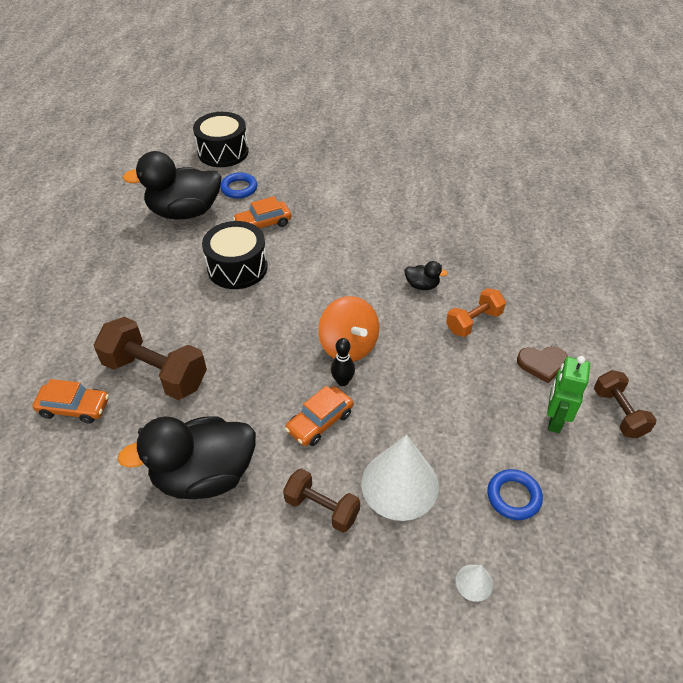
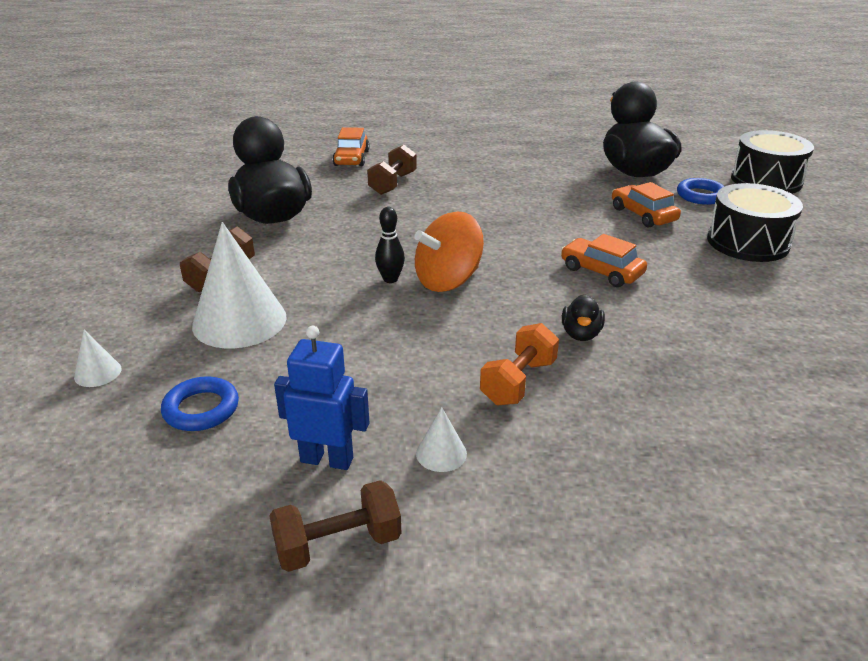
camera: 85 degrees right, 15 degrees down
(156, 373) = (393, 184): brown dumbbell -> brown dumbbell, size x0.61
(237, 267) = (556, 207): black drum -> black drum (747, 242)
(320, 422) = (331, 268): orange car -> orange car (601, 271)
(473, 322) = (518, 382): orange dumbbell -> orange dumbbell turned 75 degrees clockwise
(542, 364) = (441, 453): brown heart -> white cone
(554, 419) = (327, 459): green robot -> blue robot

